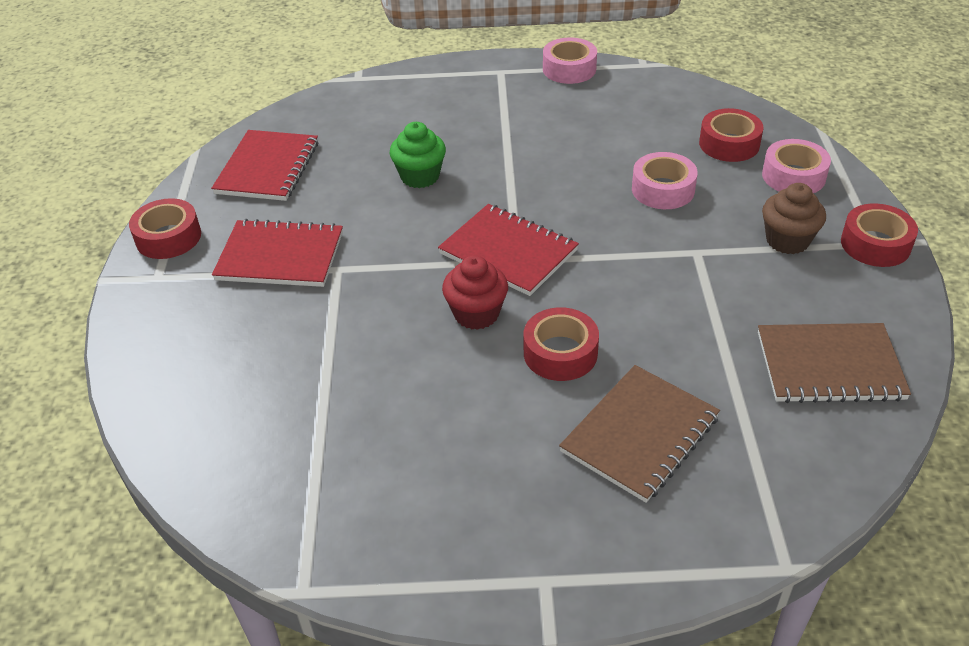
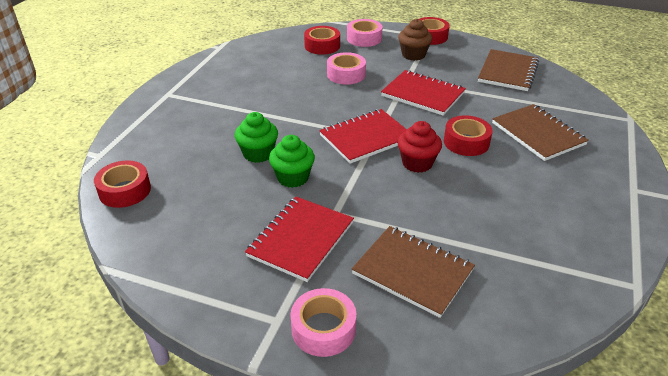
camera: 70 degrees left, 5 degrees down
(168, 237) = (225, 305): red tape -> red tape (125, 190)
(258, 358) = (412, 272): none -> brown notebook
(268, 168) = (177, 226): red notebook -> red notebook (423, 94)
(387, 217) = (293, 178): none -> green cupcake
(569, 69) = (195, 70): pink tape -> pink tape (323, 329)

